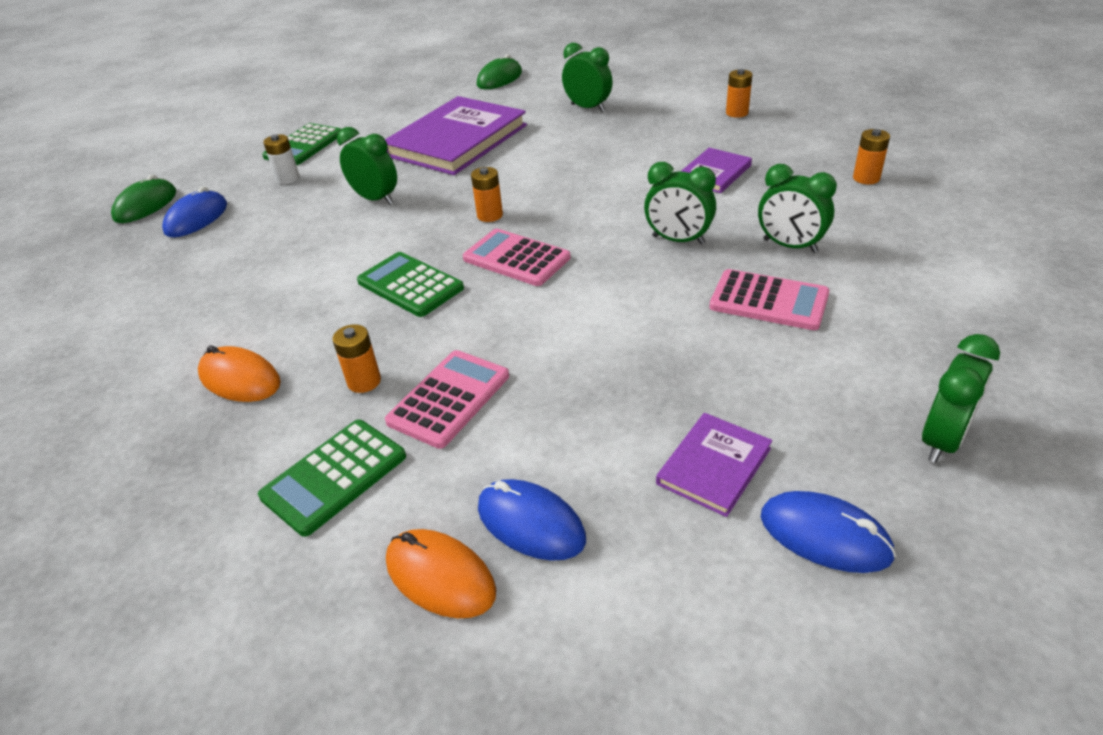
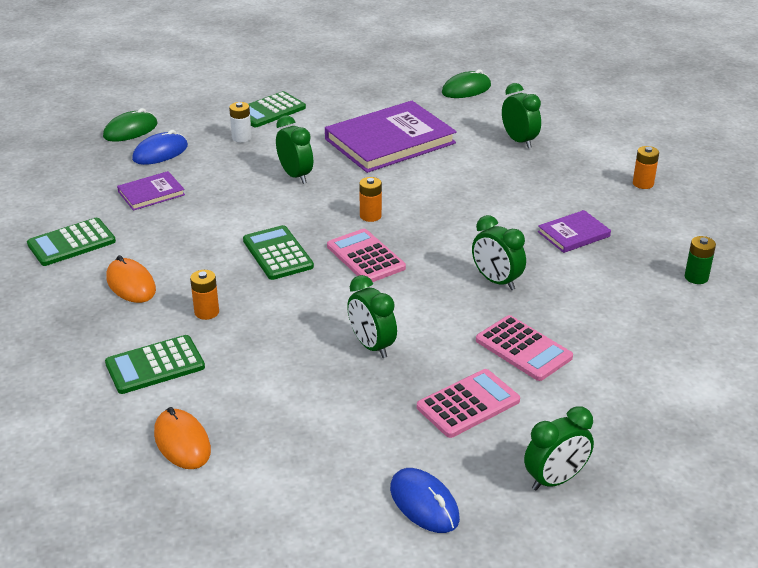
camera: 20 degrees right, 5 degrees down
(129, 353) = (71, 243): none -> green calculator
(449, 399) = (253, 342): pink calculator -> pink calculator (468, 404)
(530, 523) = (252, 433): blue mouse -> none
(714, 466) = (389, 441): purple book -> purple book (151, 193)
(790, 246) = (578, 313): green clock -> green clock (371, 346)
(866, 178) = (696, 277): orange battery -> green battery

